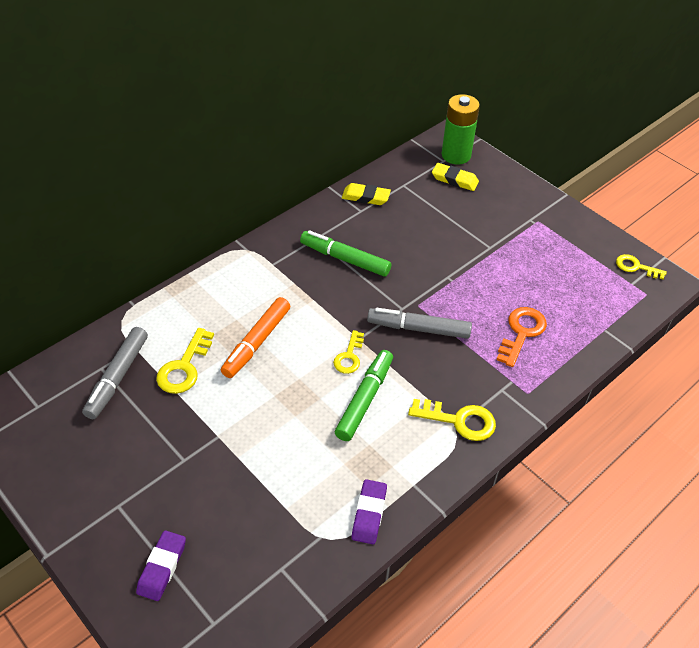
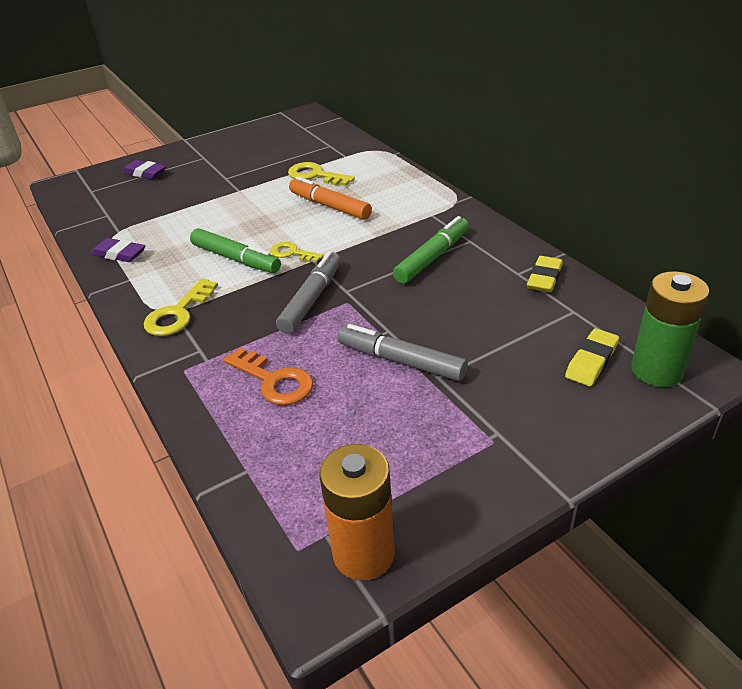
camera: 105 degrees right, 10 degrees down
(118, 377) = (317, 151): grey marker -> grey marker (401, 361)
(635, 267) = (363, 553): yellow key -> orange battery

